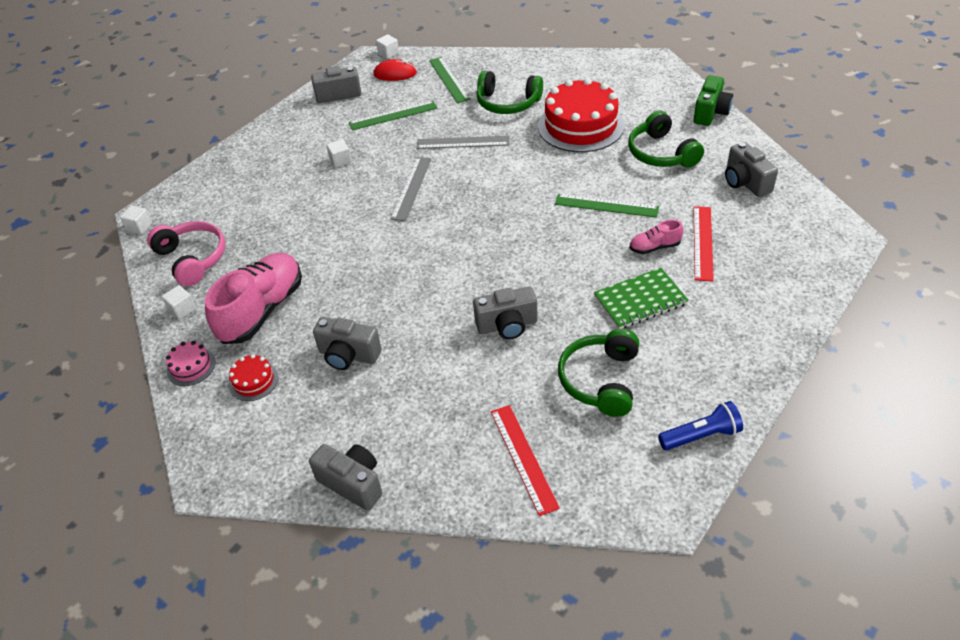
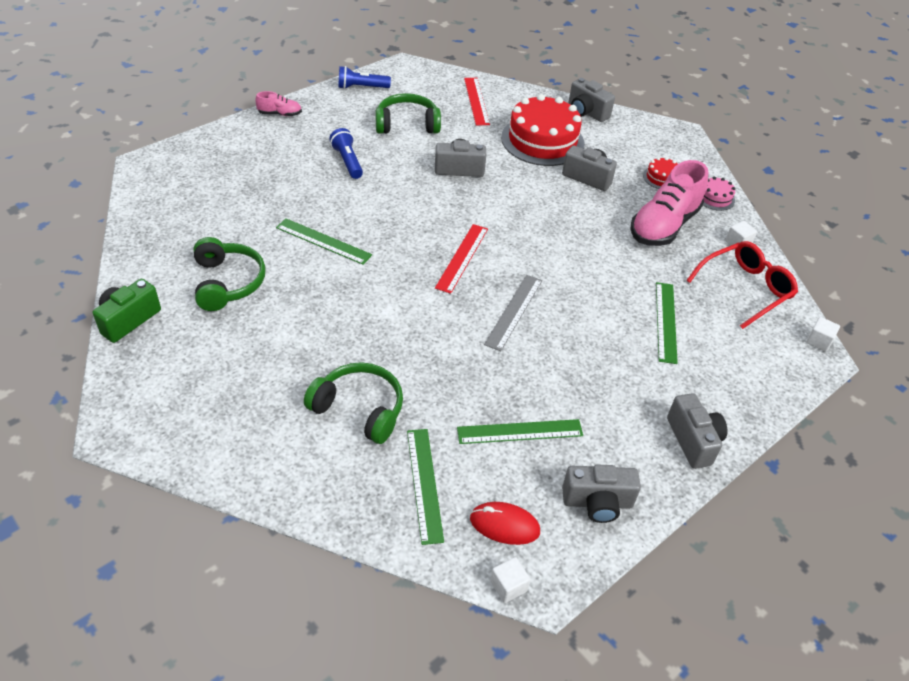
camera: 175 degrees left, 0 degrees up
(192, 259) = (744, 289): pink headphones -> red glasses
(276, 211) = (665, 321): none -> green ruler
(340, 160) = (594, 372): white cube -> none
(463, 142) = (439, 358): grey ruler -> none
(580, 125) = (289, 344): red cake -> red cake (542, 140)
(601, 380) = (407, 124): green headphones -> green headphones turned 120 degrees counterclockwise
(640, 300) = (347, 161): green notebook -> blue flashlight
(654, 247) = (307, 195): pink shoe -> pink shoe (280, 114)
(702, 242) = (264, 189): red ruler -> red ruler (462, 258)
(745, 182) = (176, 230): grey camera -> grey camera (693, 440)

